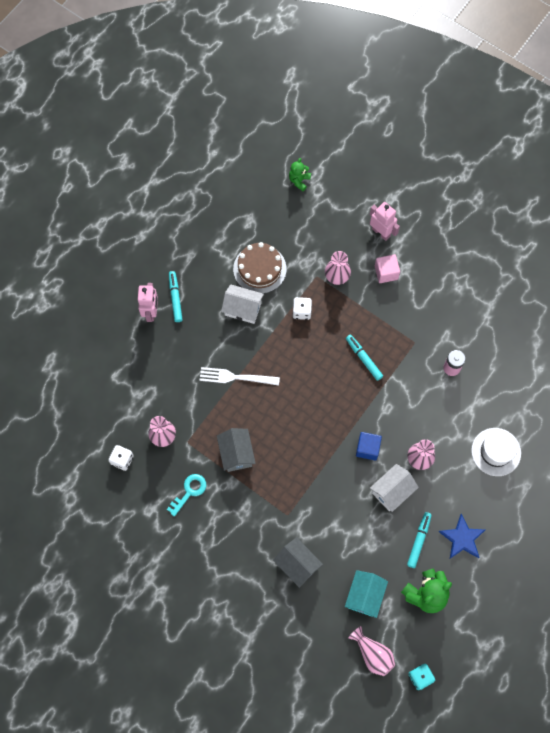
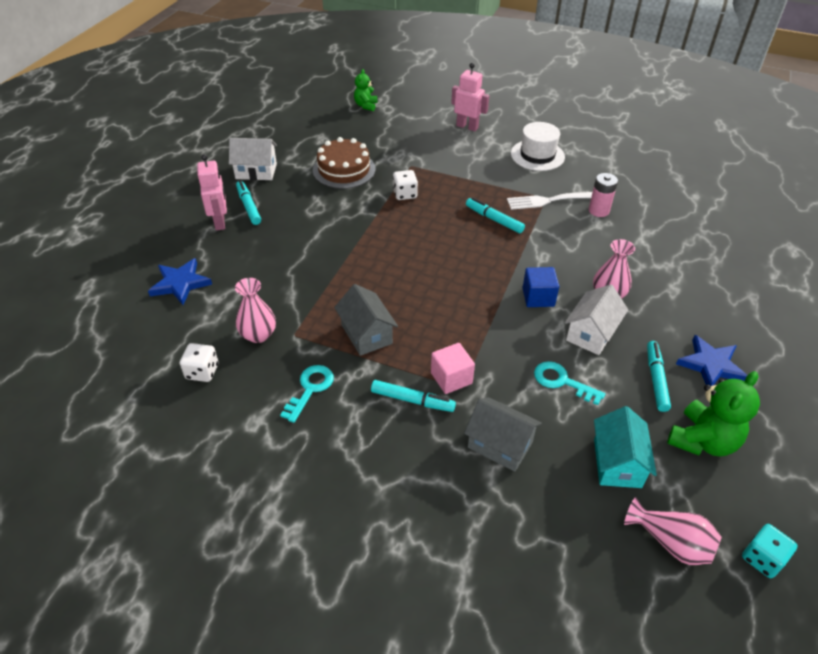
camera: 15 degrees left, 25 degrees down
(115, 373) = (180, 283): none -> blue star
(236, 377) = (343, 261): white fork -> white fork (550, 200)
(243, 309) = (334, 202): white house -> white house (256, 171)
(252, 517) = (412, 400): none -> turquoise marker
(337, 276) = (434, 162): pink vase -> none
(355, 526) = (562, 381): none -> turquoise key
(386, 272) = (486, 152): pink cube -> pink cube (451, 378)
(496, 452) = (695, 272): white hat -> white hat (537, 155)

